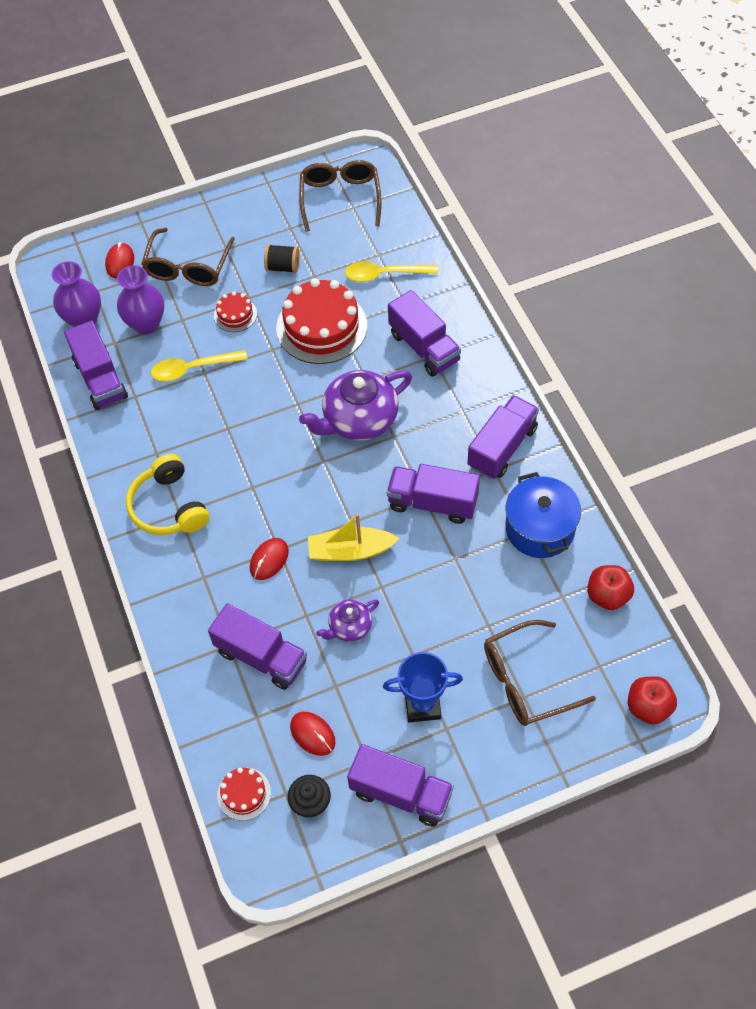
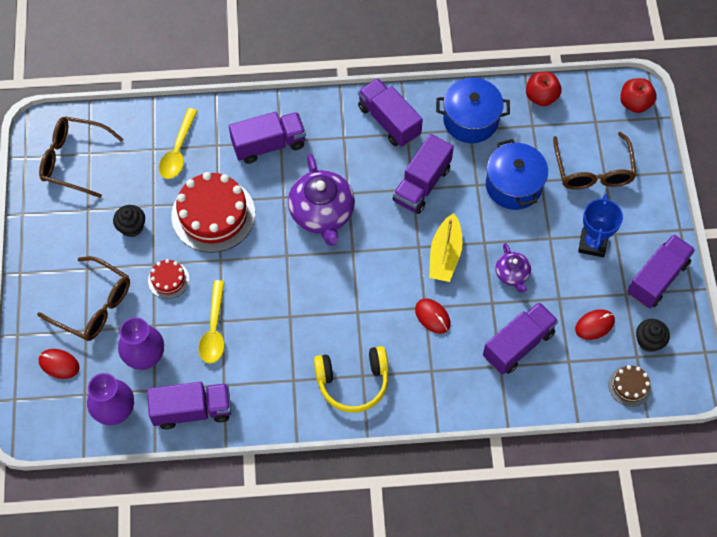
camera: 75 degrees left, 5 degrees up
(244, 793) = (629, 386): red cake -> brown cake
(283, 267) = (132, 227): black spool -> black cupcake
(469, 597) = (513, 185): none -> blue pot

